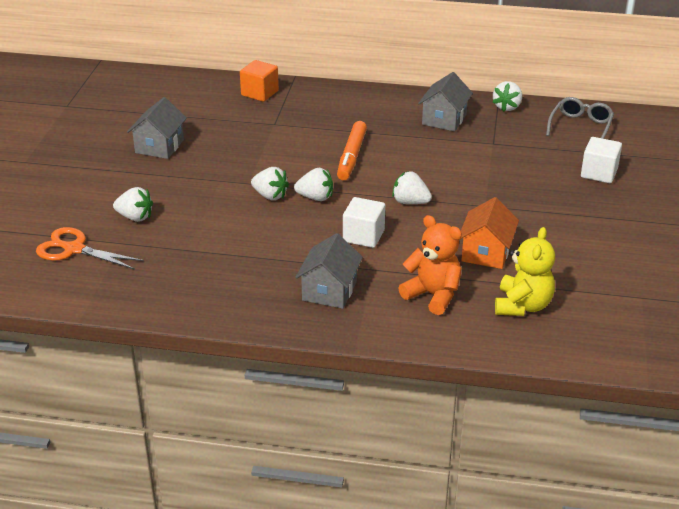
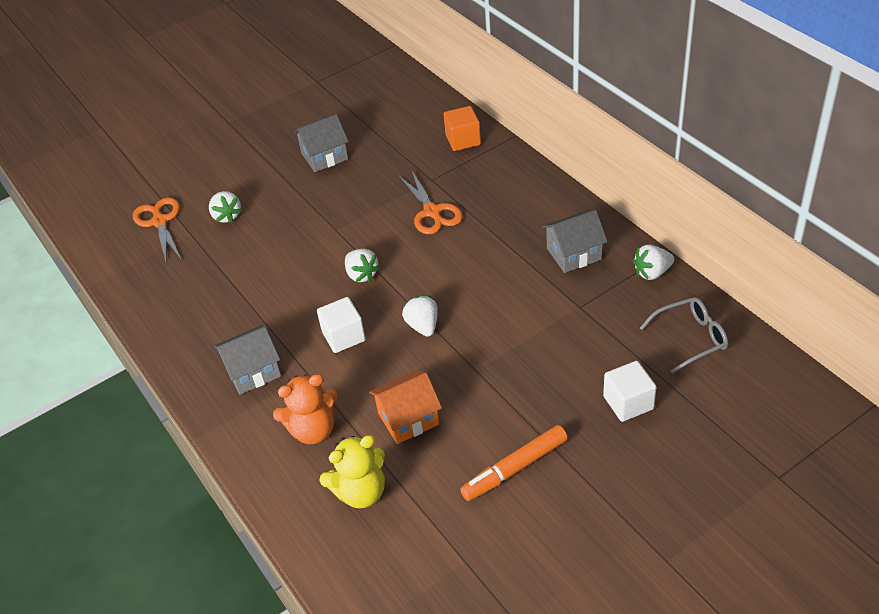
camera: 50 degrees right, 10 degrees up
(270, 196) = (334, 252): white strawberry -> none
(307, 141) = (432, 212): none -> orange scissors
(351, 156) = (443, 249): orange marker -> orange marker (514, 468)
(433, 295) = (313, 430): orange teddy bear -> orange teddy bear turned 75 degrees clockwise

